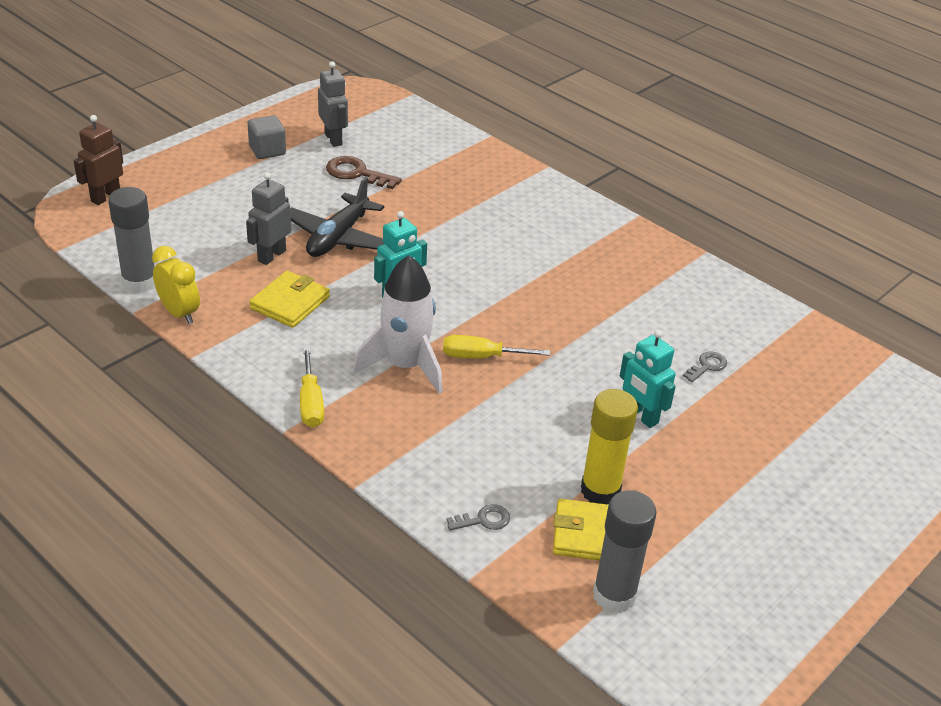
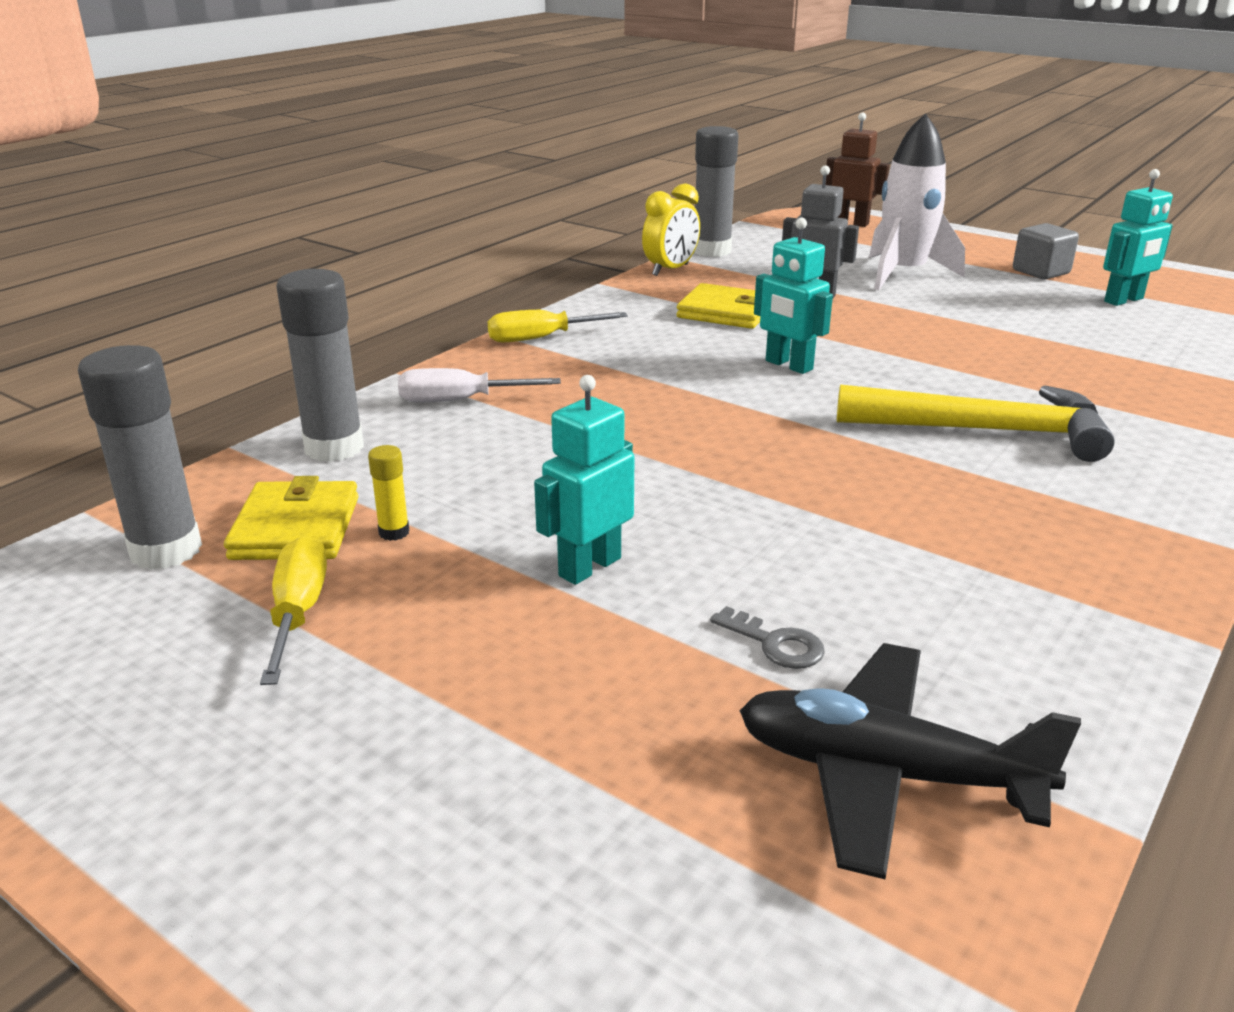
camera: 85 degrees right, 10 degrees down
(333, 139) = (1124, 300): grey robot -> turquoise robot
(338, 237) = (888, 322): black plane -> black plane (886, 774)
(357, 173) = (1056, 319): brown key -> none
(405, 366) = (635, 380): white rocket -> white rocket (903, 274)
(418, 454) = (460, 400): none -> white screwdriver
(481, 357) = (682, 426): yellow screwdriver -> yellow screwdriver (298, 613)
(483, 520) = (334, 448): grey key -> grey glue stick
(508, 248) = (984, 430): none -> yellow hammer
(600, 491) = (394, 532): yellow glue stick -> yellow glue stick, size x0.45

